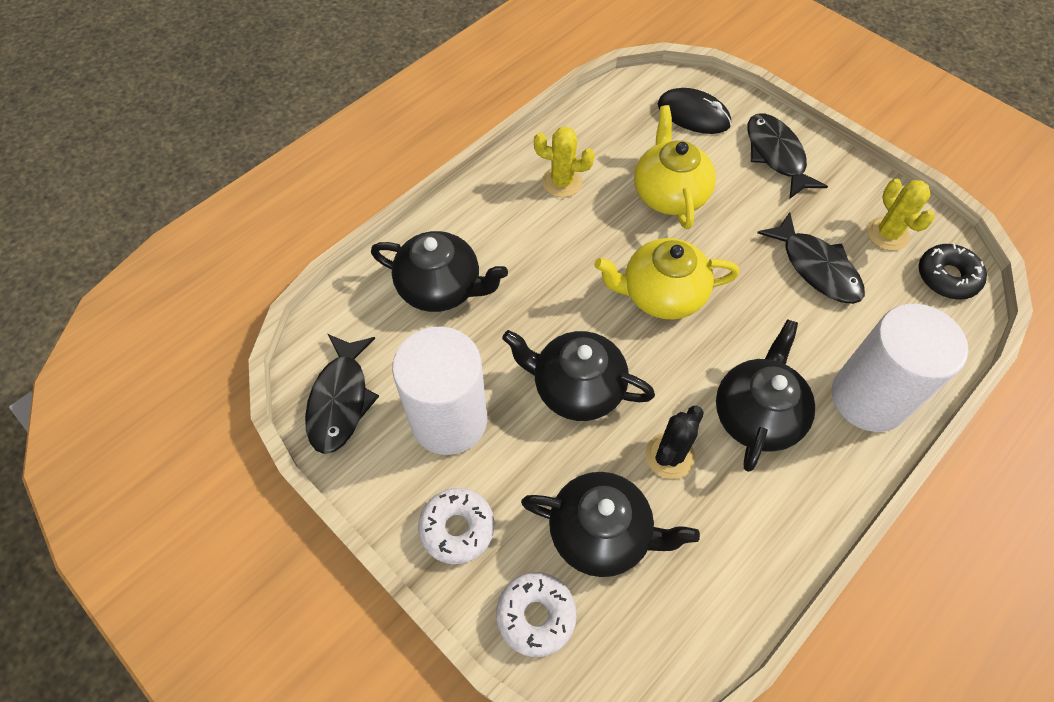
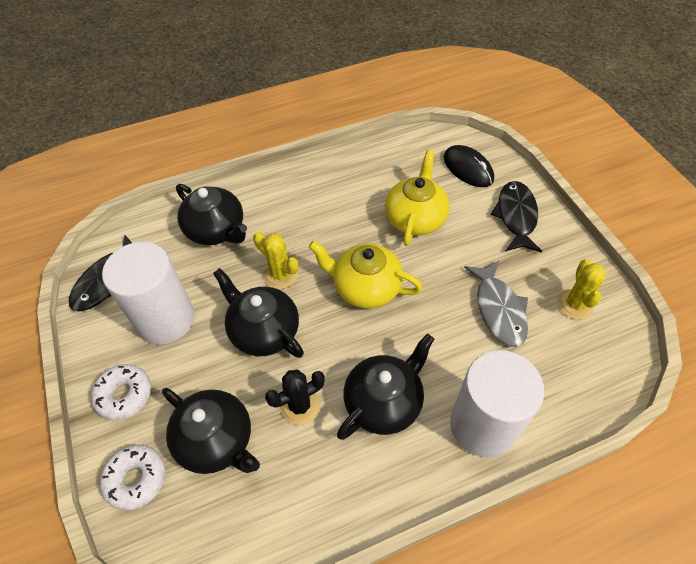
camera: 25 degrees right, 5 degrees down
(562, 182) = (342, 186): yellow cactus -> yellow cactus (280, 275)
(816, 267) = (499, 309): black fish -> grey fish
(947, 277) = (608, 355): black donut -> none

